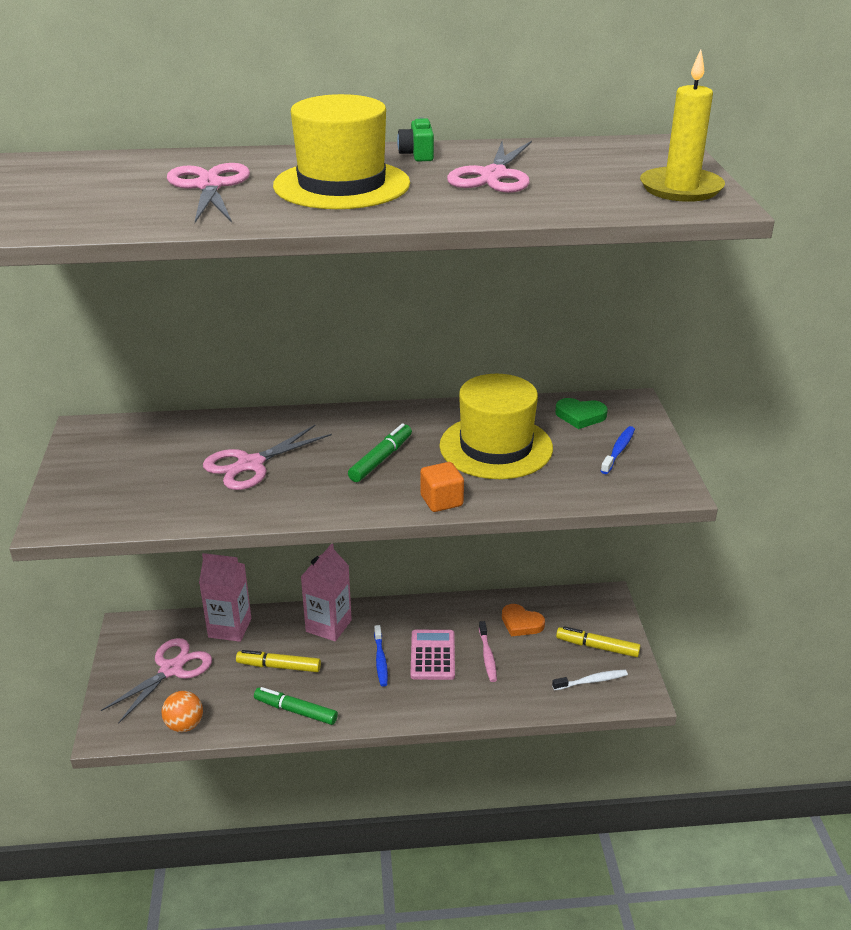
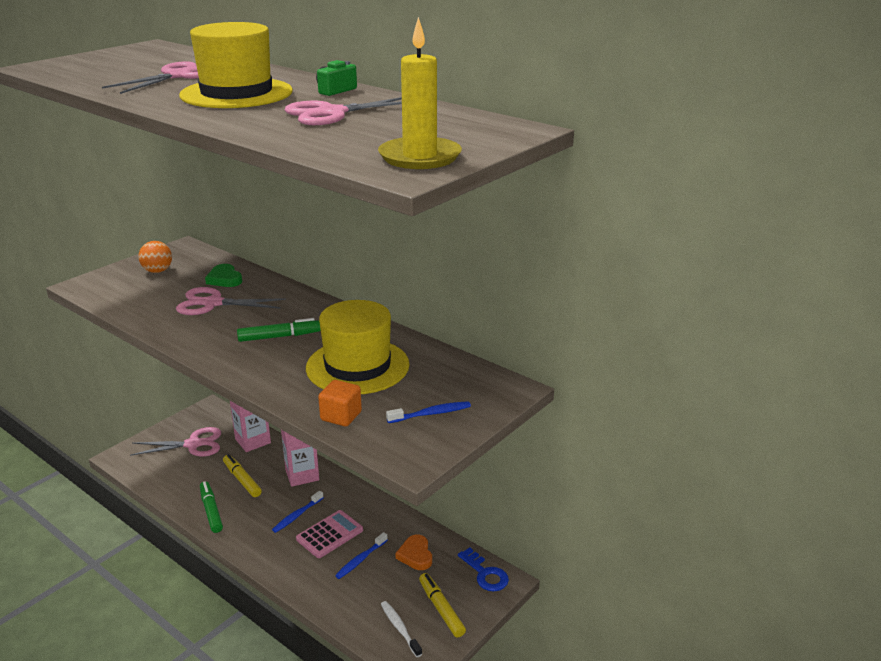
camera: 45 degrees right, 5 degrees down
(184, 725) = (154, 478): orange ball -> orange ball (157, 271)
(441, 501) = (259, 378): orange cube -> orange cube (341, 416)
(487, 656) = (360, 560): pink toothbrush -> blue toothbrush
(580, 416) = (455, 378): green heart -> green heart (224, 279)
(588, 601) = (485, 574): none -> blue key
(592, 681) = (400, 628): white toothbrush -> white toothbrush turned 150 degrees counterclockwise

